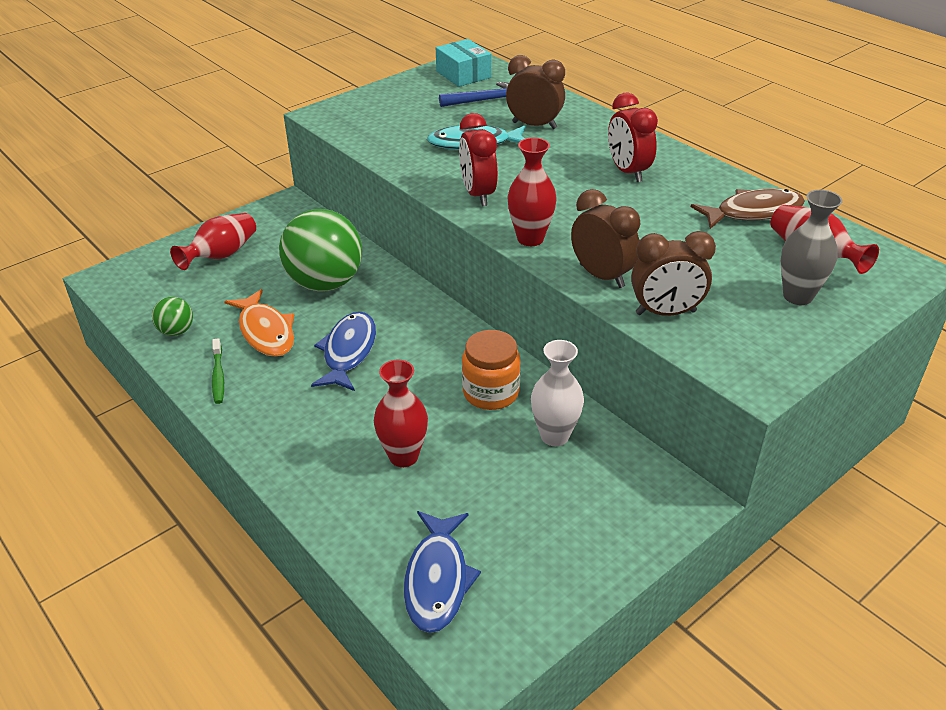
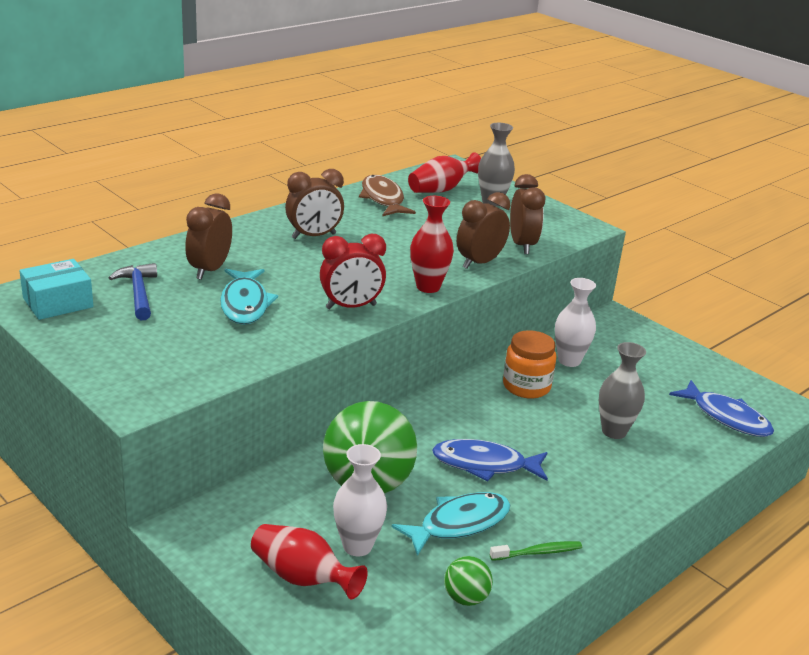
camera: 95 degrees left, 10 degrees down
(249, 279) = (357, 546): none -> white vase
(266, 332) = (459, 524): orange fish -> turquoise fish
(403, 456) = (614, 431): red vase -> grey vase
(437, 579) = (726, 417): blue fish -> blue fish turned 45 degrees clockwise
(628, 172) = (314, 236): red clock -> brown clock

